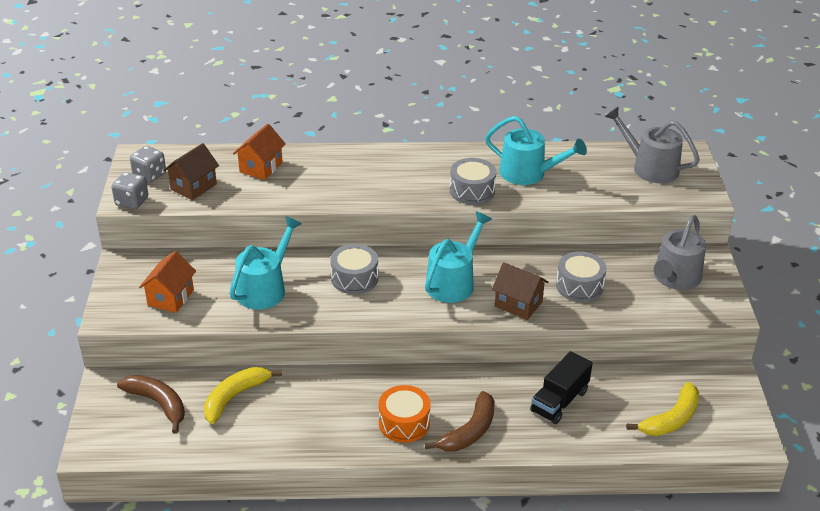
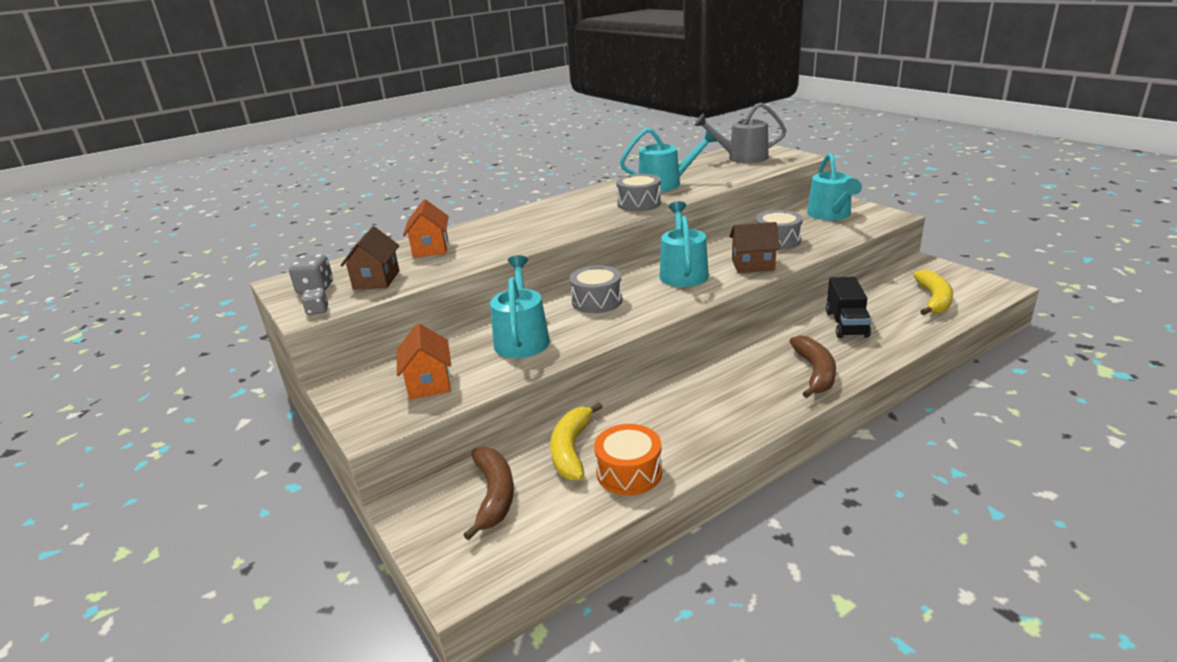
camera: 30 degrees left, 10 degrees down
(132, 202) = (317, 311): grey dice -> grey dice, size x0.62
(158, 404) = (494, 495): brown banana -> brown banana turned 75 degrees clockwise
(404, 423) = (755, 392): orange drum -> orange drum (629, 472)
(675, 278) = (831, 215): grey watering can -> turquoise watering can

